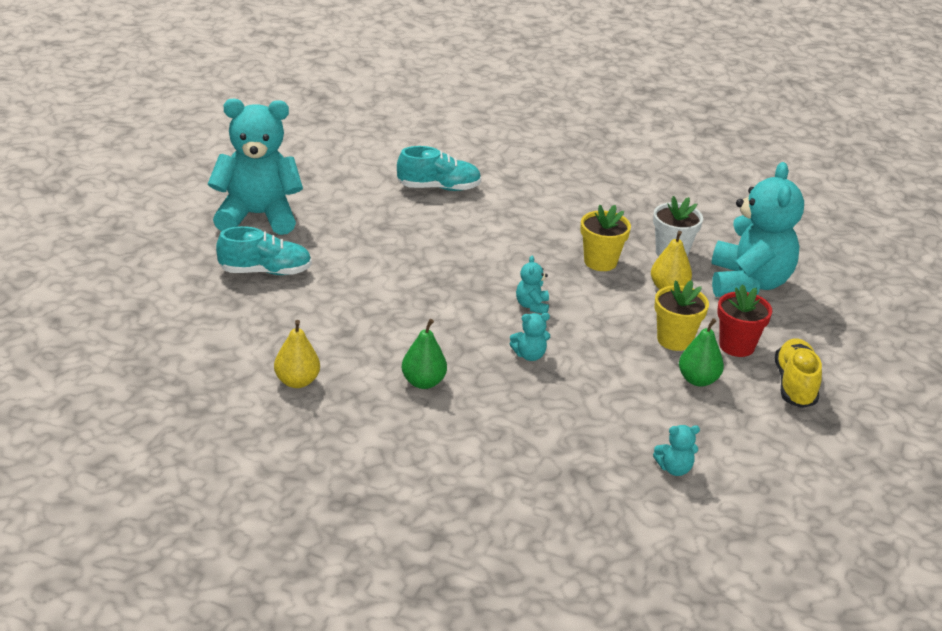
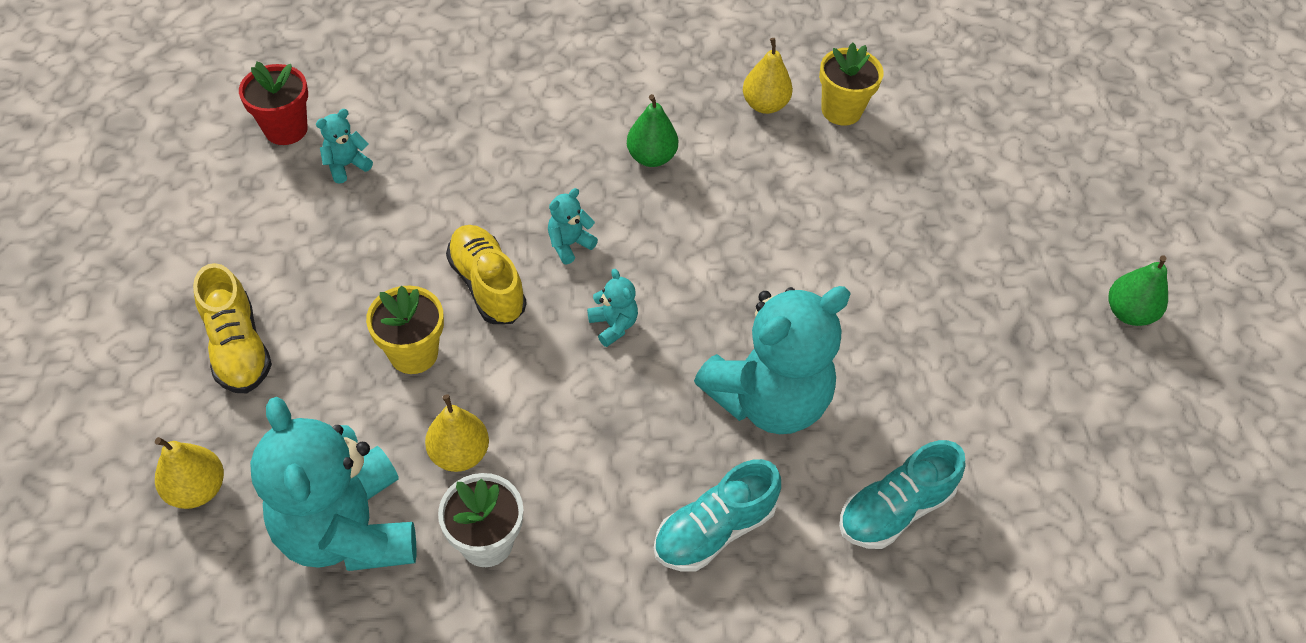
camera: 150 degrees right, 20 degrees up
(257, 216) = (1038, 313): turquoise teddy bear -> turquoise teddy bear (768, 399)
(265, 271) = (934, 227): turquoise shoe -> turquoise shoe (714, 530)
(600, 262) = (576, 461): yellow flower pot -> yellow flower pot (841, 110)
(604, 355) = (487, 285): none -> yellow shoe
(698, 380) = (361, 299): green pear -> green pear (1128, 313)
(736, 346) = (330, 382): red flower pot -> red flower pot (286, 129)
(835, 329) = (197, 489): none -> yellow pear

